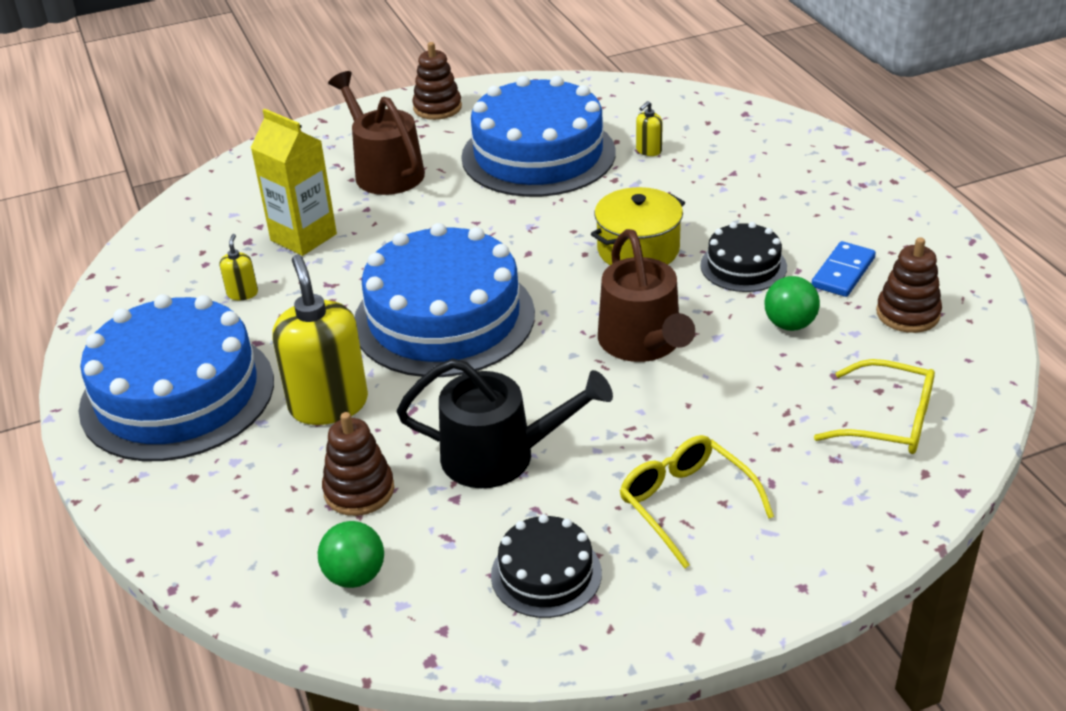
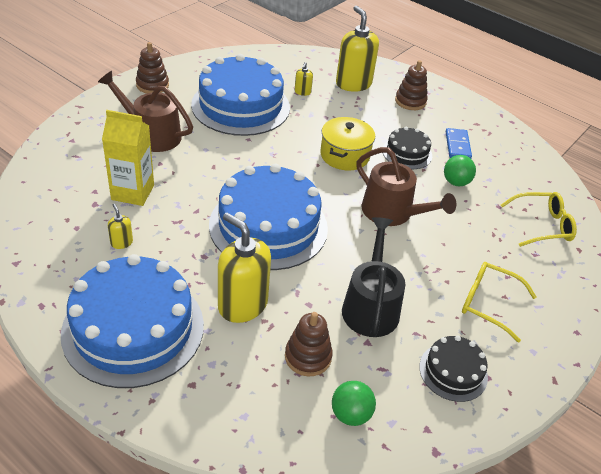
camera: 35 degrees left, 5 degrees up
(499, 456) = (370, 306): black watering can -> black watering can turned 60 degrees counterclockwise
(742, 151) = (353, 84): none -> yellow soap dispenser
(907, 314) = (504, 162): brown stacking toy -> brown stacking toy (410, 101)

